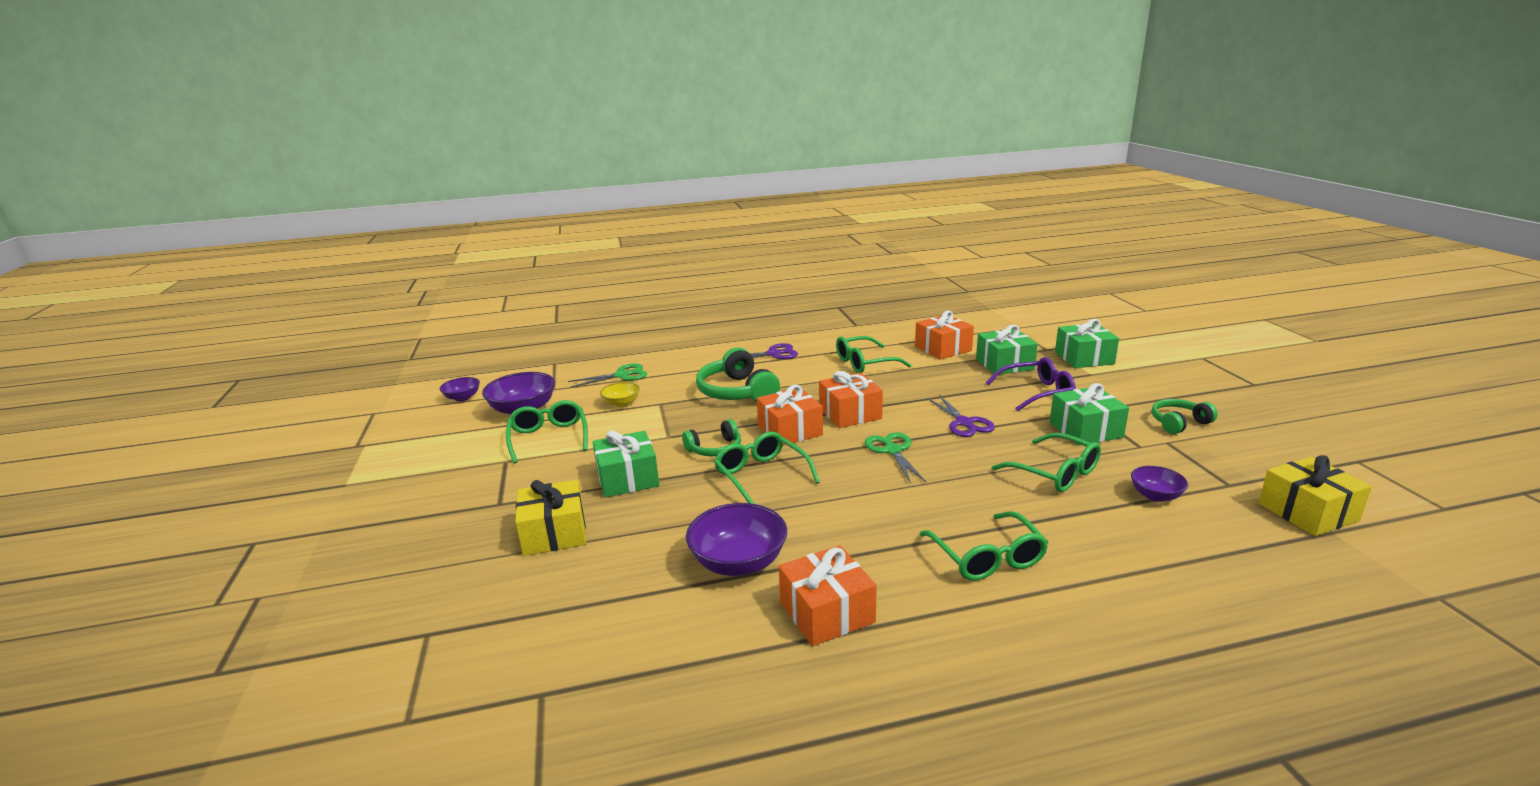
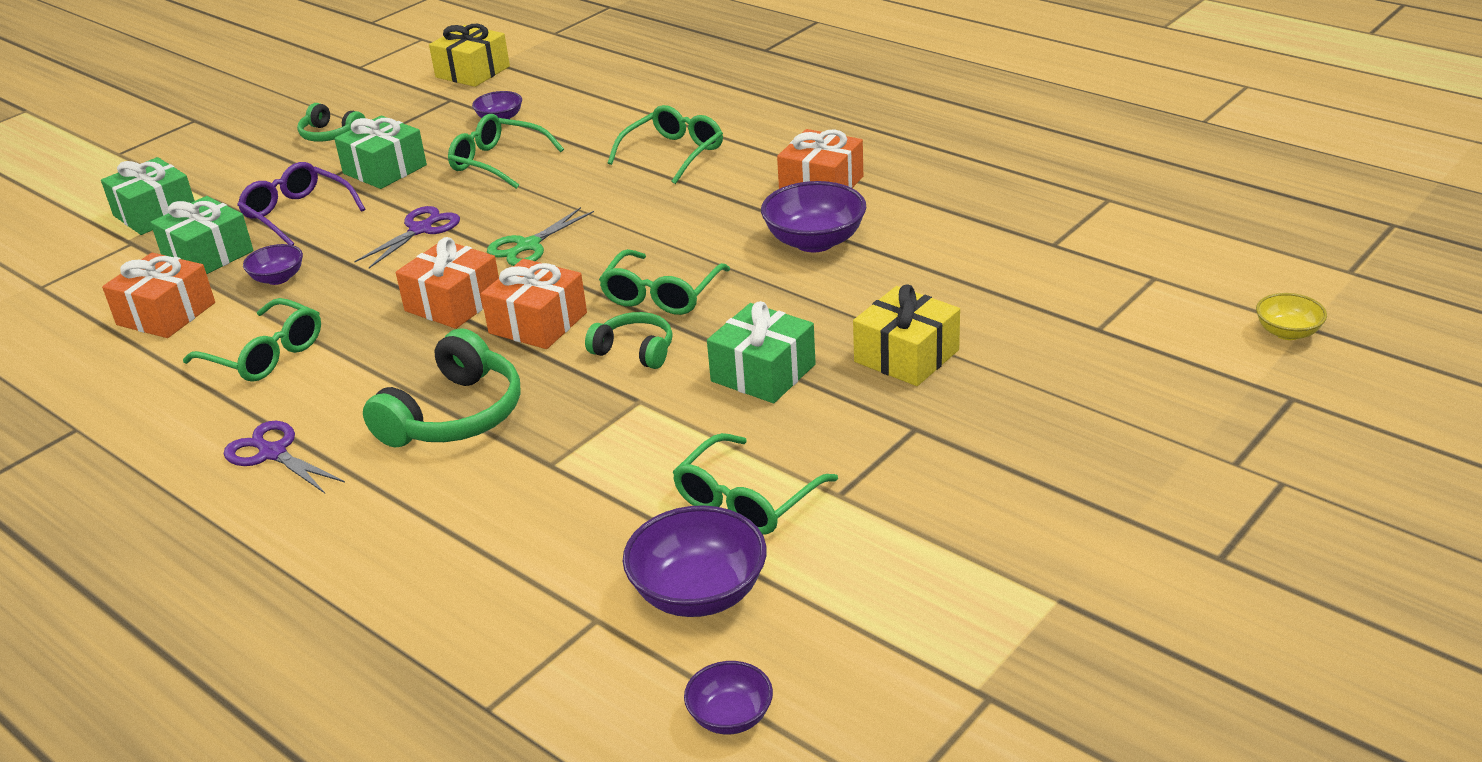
camera: 125 degrees left, 10 degrees up
(621, 403) = (583, 502): yellow bowl -> yellow bowl (1287, 332)
(622, 375) = (478, 571): green scissors -> none
(949, 376) = (278, 278): none -> purple bowl
(1055, 473) = (497, 162): green glasses -> green glasses turned 75 degrees counterclockwise

